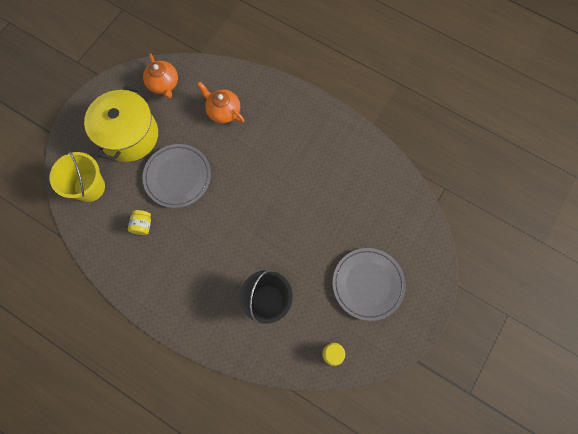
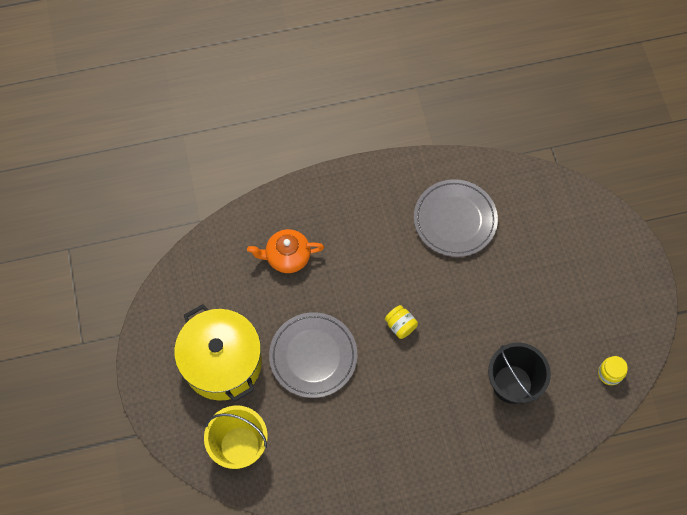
camera: 45 degrees left, 5 degrees down
(142, 225) = (331, 430): yellow jar -> yellow jar (400, 325)
(164, 84) = (200, 284): orange teapot -> none
(368, 284) = (576, 288): grey plate -> grey plate (455, 220)

